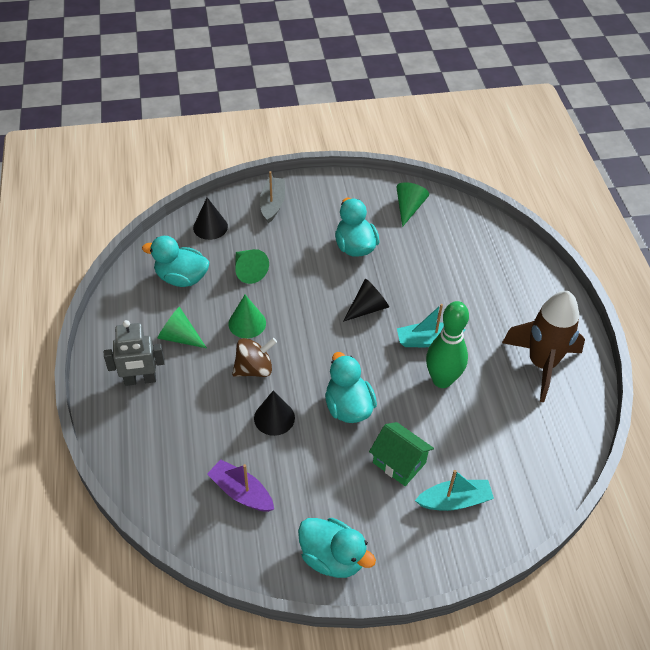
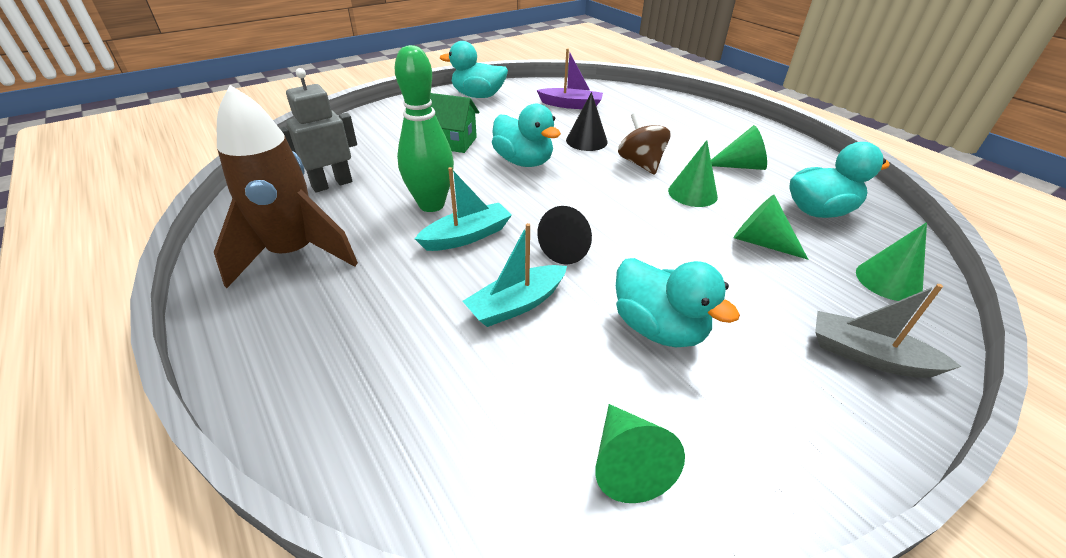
camera: 155 degrees right, 10 degrees down
(140, 380) = (727, 134): grey robot -> grey robot (332, 184)
(210, 227) = (888, 280): black cone -> green cone
(254, 369) = (640, 163): brown spinning top -> brown spinning top turned 120 degrees clockwise
(272, 204) = (868, 356): grey boat -> grey boat turned 135 degrees clockwise
(454, 501) = (390, 134): turquoise boat -> turquoise boat (516, 304)

